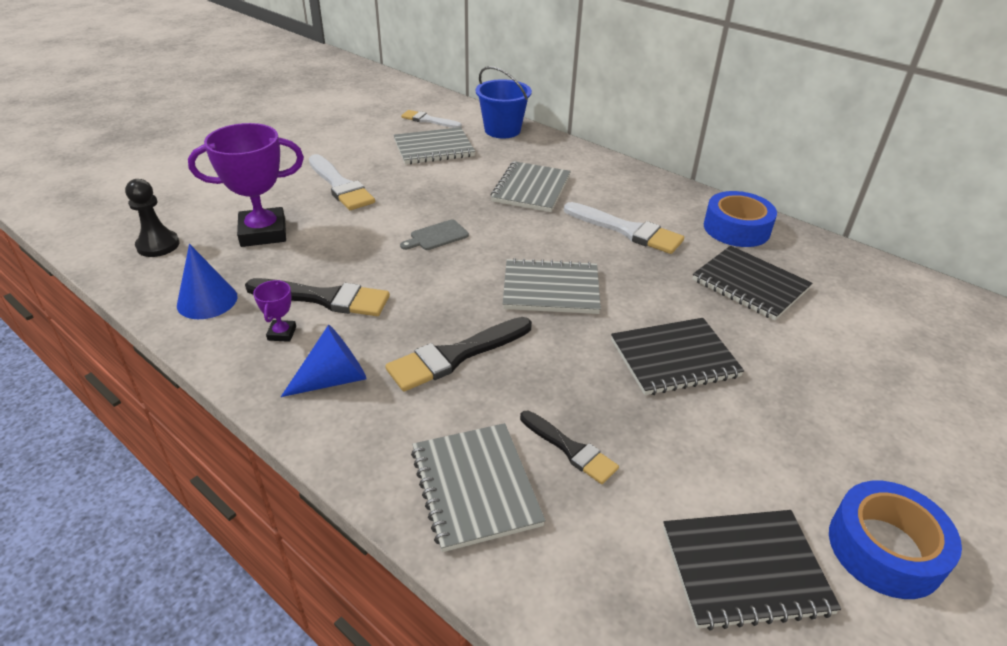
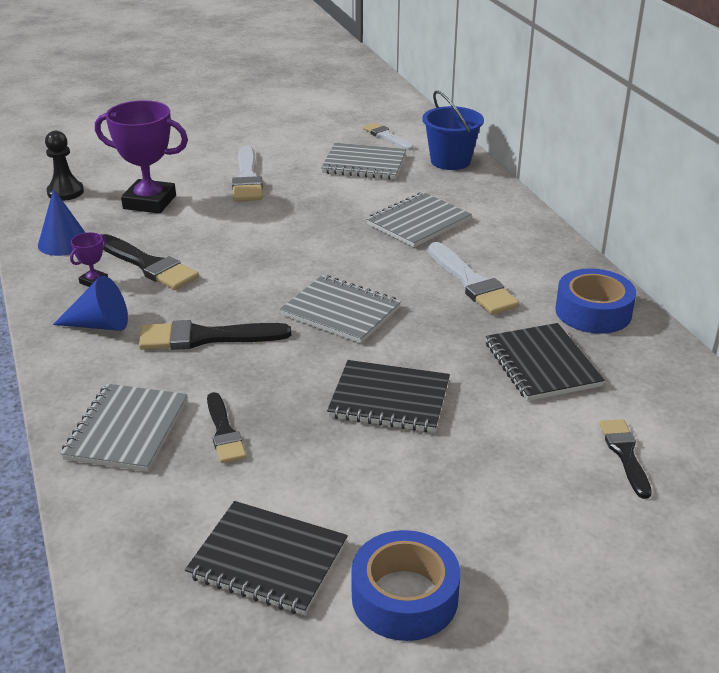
camera: 30 degrees right, 5 degrees down
(437, 236) = (287, 241): grey cutting board -> none
(883, 340) = (625, 454): none -> black brush

